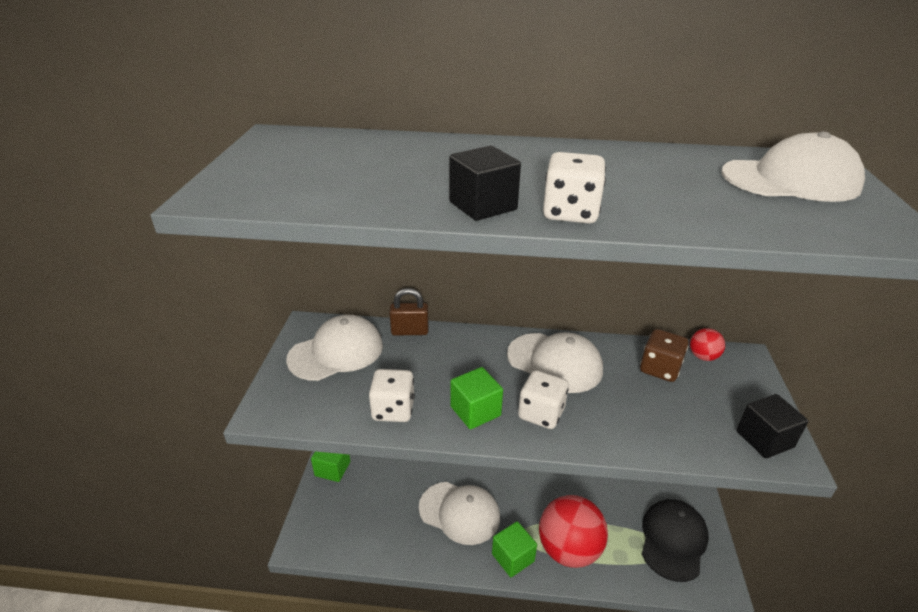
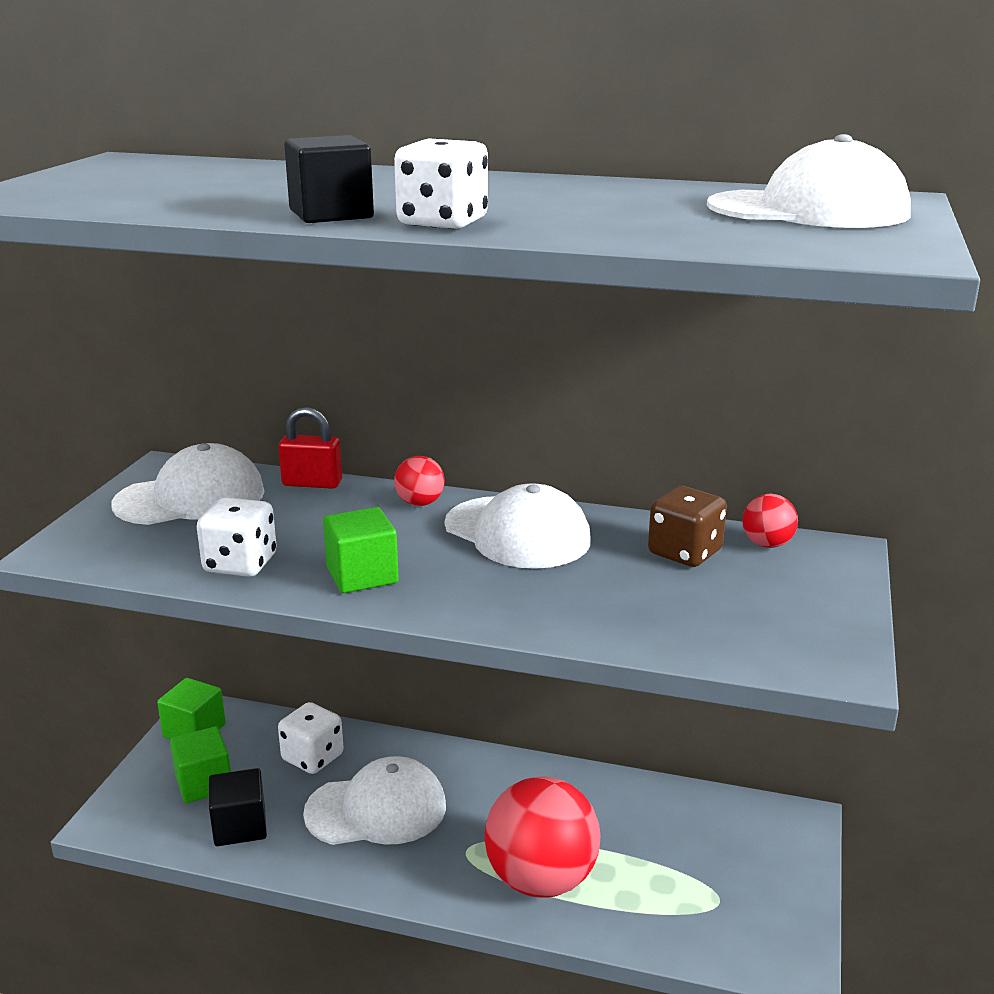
camera: 10 degrees right, 10 degrees down
(409, 331) = (312, 483): brown padlock -> red padlock
(459, 512) = (376, 809): white cap -> white cap turned 45 degrees counterclockwise
(484, 342) = (420, 503): none -> red ball
(513, 557) = (442, 879): green cube -> green cube (204, 783)
(541, 413) = (461, 586): white dice -> white dice (312, 757)
(673, 540) = (730, 889): black cap -> none
(764, 439) = (808, 644): black cube -> black cube (240, 826)

